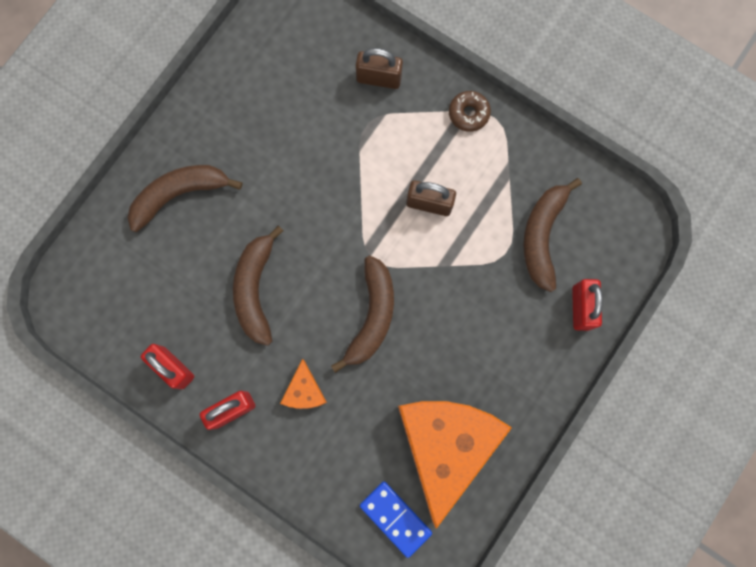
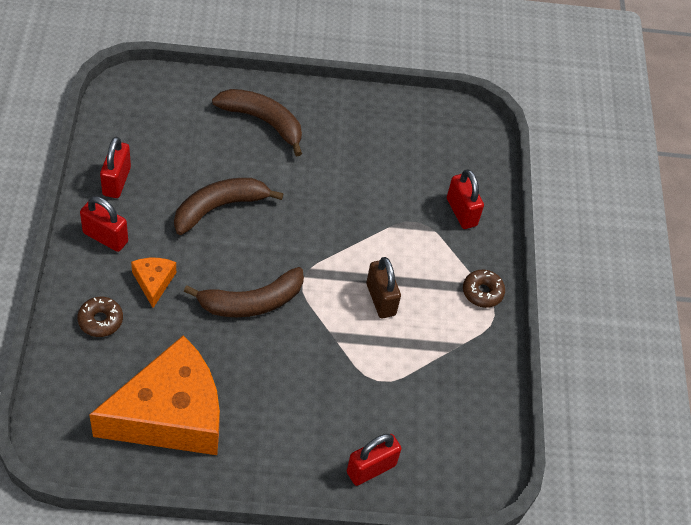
camera: 50 degrees right, 25 degrees down
(304, 391) = (153, 282): orange cheese -> orange cheese turned 120 degrees clockwise
(319, 458) = (100, 320): none -> brown donut
(379, 79) = (461, 212): brown padlock -> red padlock
(395, 518) = (79, 405): blue domino -> none
(542, 236) = (415, 403): brown banana -> none

